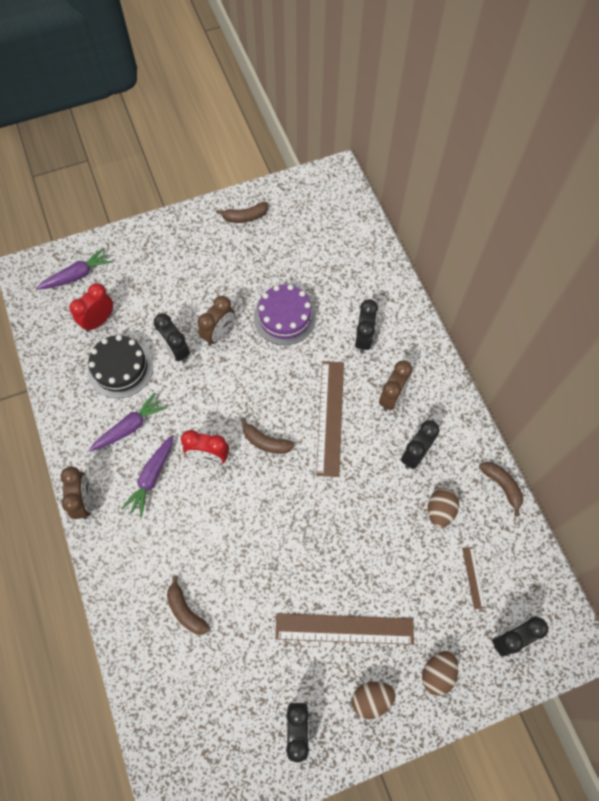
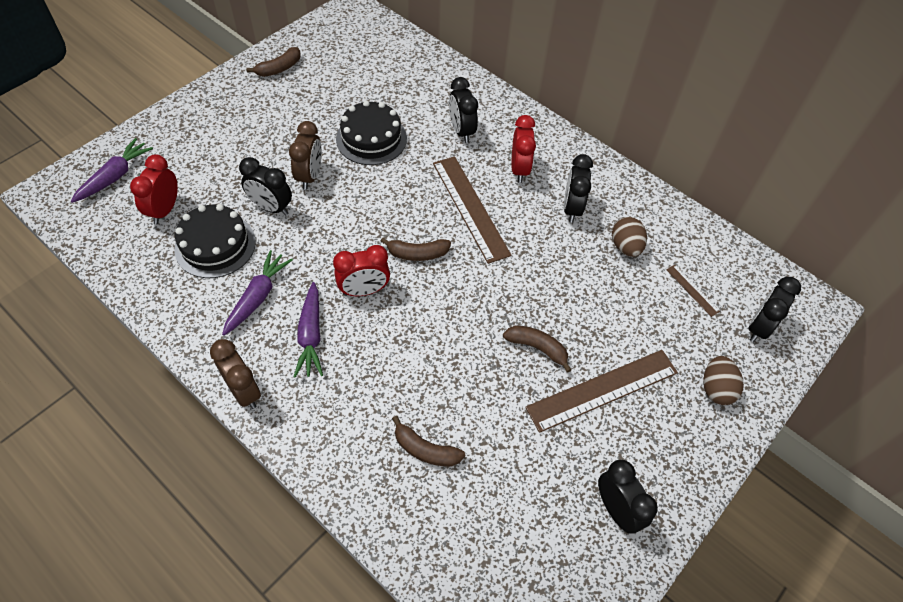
camera: 30 degrees left, 10 degrees down
(285, 317) = (371, 139): purple cake -> black cake
(371, 699) = (670, 443): brown egg -> none
(392, 397) = (519, 169): brown clock -> red clock
(502, 486) = (667, 204): brown banana -> brown banana (537, 348)

